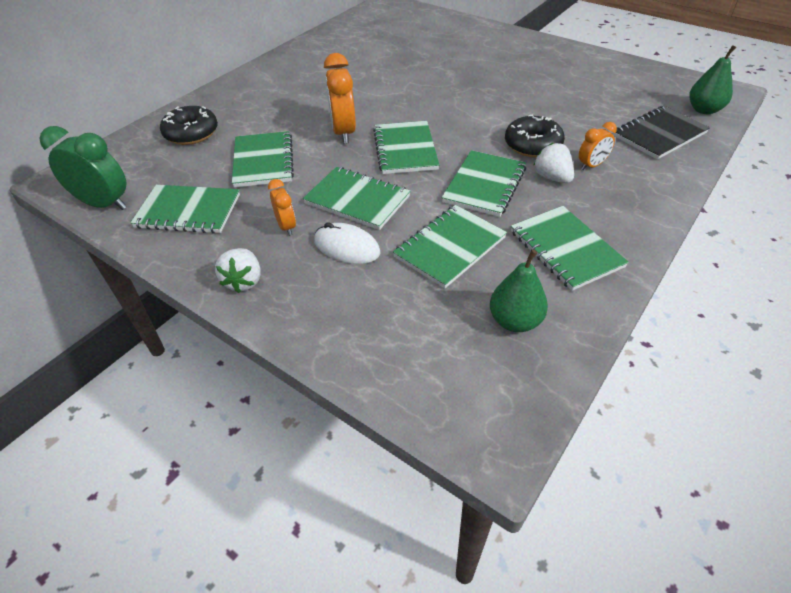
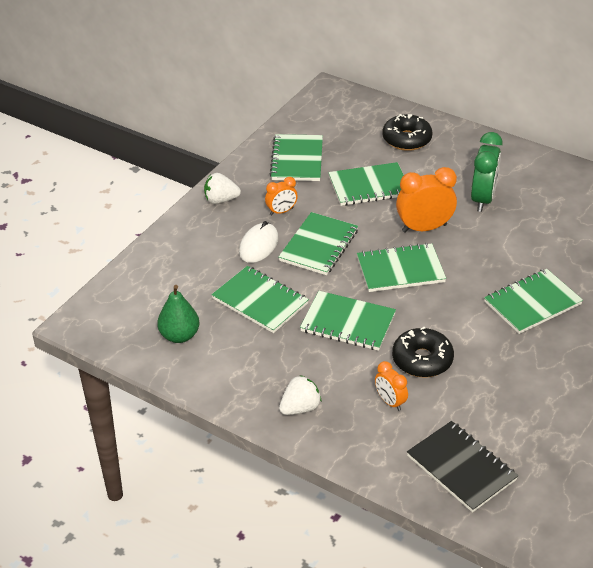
camera: 85 degrees right, 5 degrees down
(104, 204) = (303, 119): green clock -> green clock (482, 199)
(552, 177) = (365, 370): white strawberry -> white strawberry (300, 408)
(565, 249) = (260, 370): green notebook -> green notebook (532, 303)
(704, 110) = (529, 524): green pear -> none

